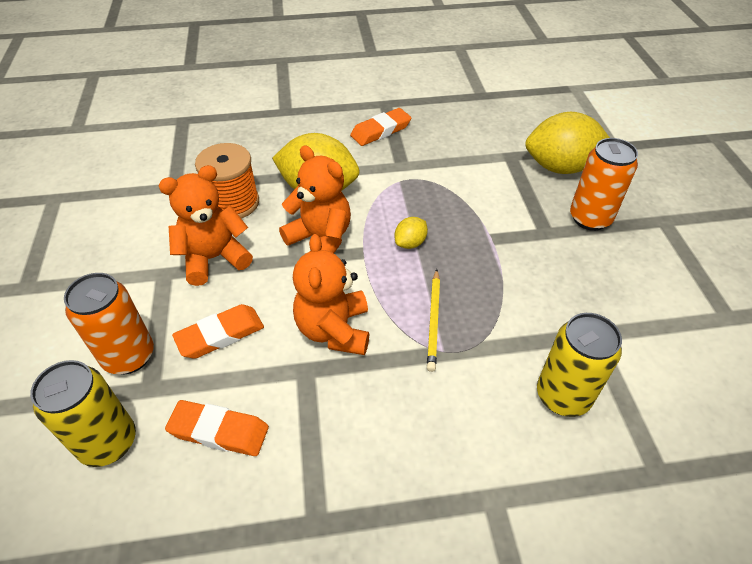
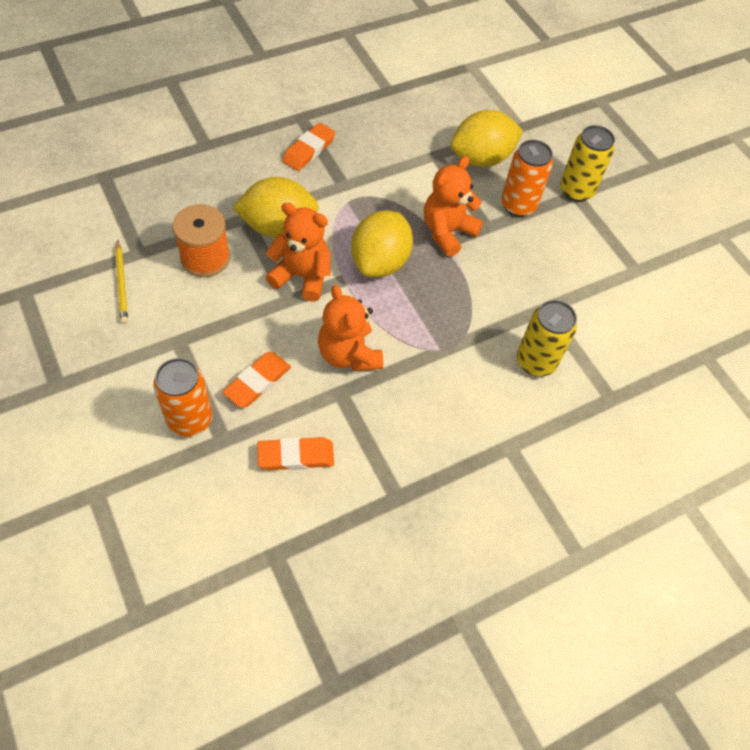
camera: 25 degrees left, 10 degrees up
(108, 442) = (213, 488): yellow can -> yellow can (576, 191)
(214, 258) = (216, 316): orange teddy bear -> orange teddy bear (447, 232)
(410, 243) = (380, 262): yellow lemon -> yellow lemon, size x2.21
(434, 321) = (424, 327): yellow pencil -> yellow pencil (122, 284)

